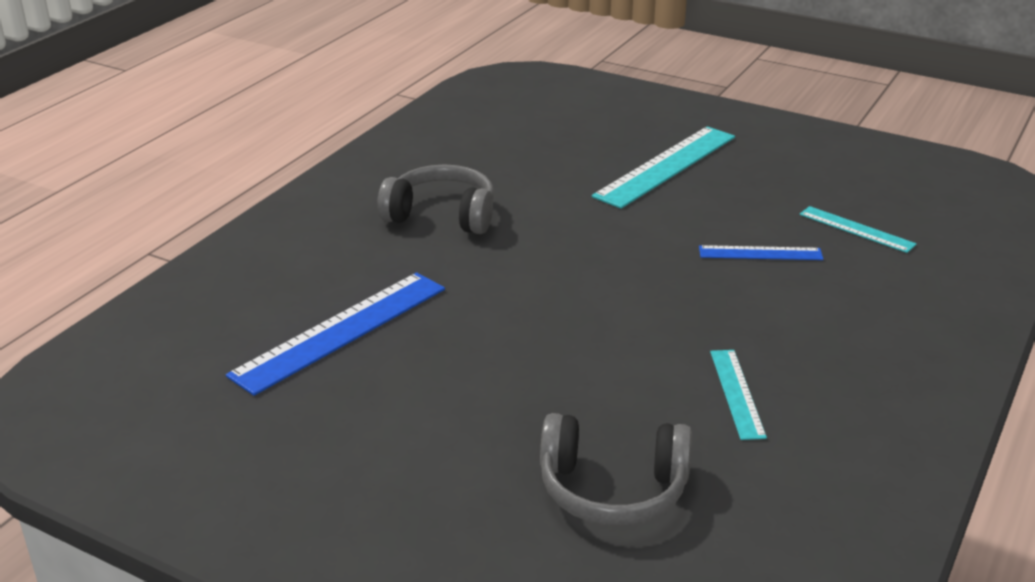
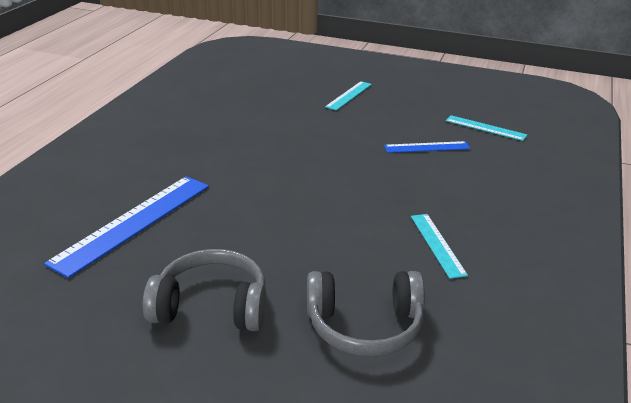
camera: 10 degrees left, 0 degrees up
(442, 215) = (198, 136): grey headphones -> grey headphones (211, 307)
(666, 166) = (349, 95): turquoise ruler -> turquoise ruler, size x0.54

